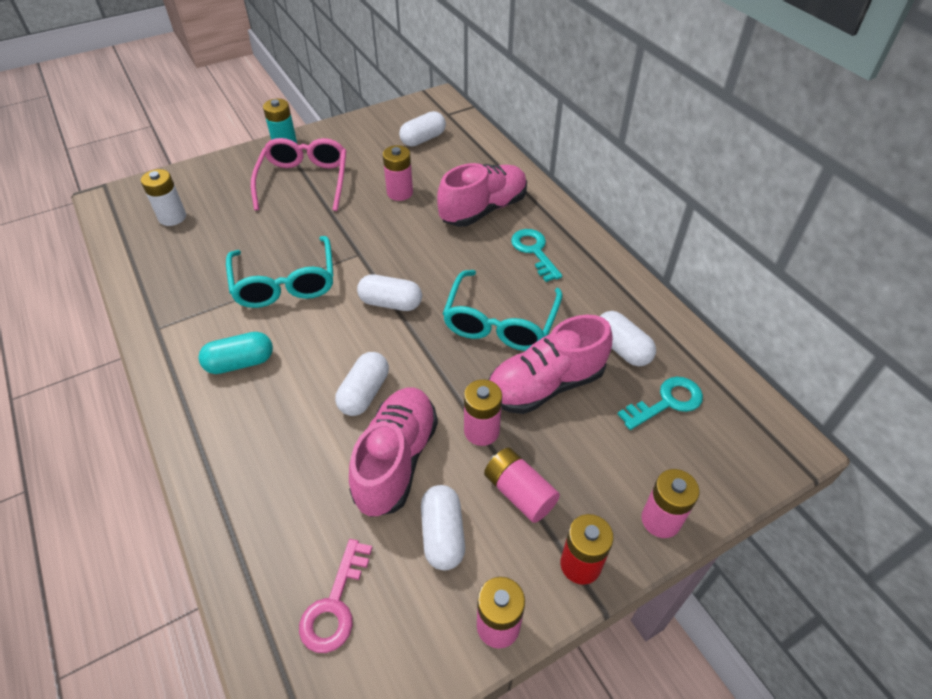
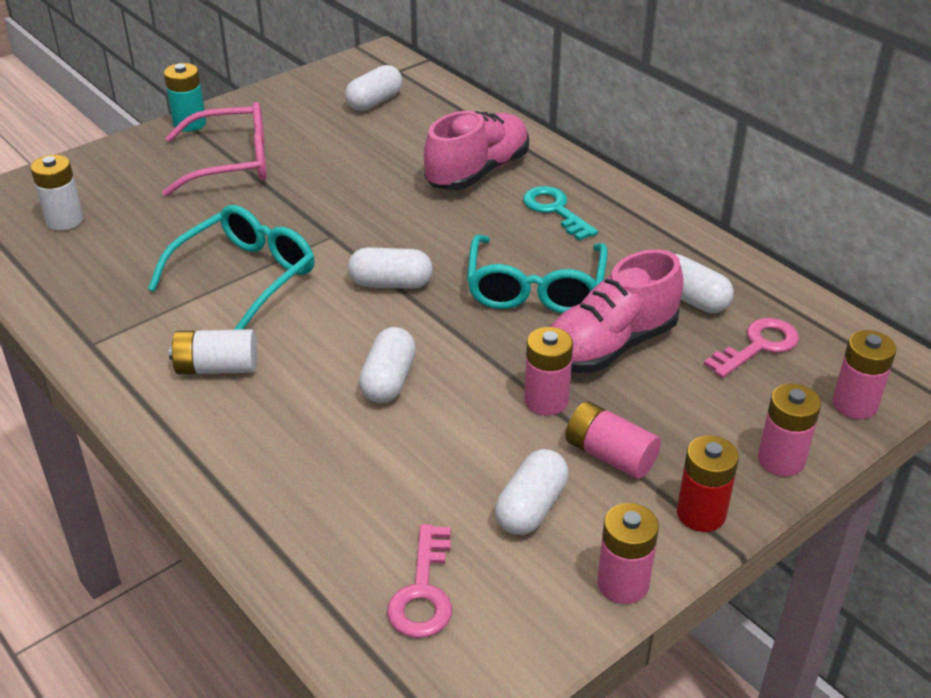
camera: 10 degrees left, 10 degrees down
(240, 363) = (217, 367): turquoise capsule -> white battery
(285, 283) = (245, 277): turquoise glasses -> turquoise glasses turned 120 degrees counterclockwise
(304, 181) = (231, 163): pink glasses -> pink glasses turned 90 degrees clockwise
(396, 460) = (451, 443): pink shoe -> none
(400, 193) = (363, 164): pink battery -> pink battery (855, 404)
(443, 534) = (531, 507): white capsule -> white capsule turned 45 degrees clockwise
(667, 402) = (758, 346): turquoise key -> pink key

